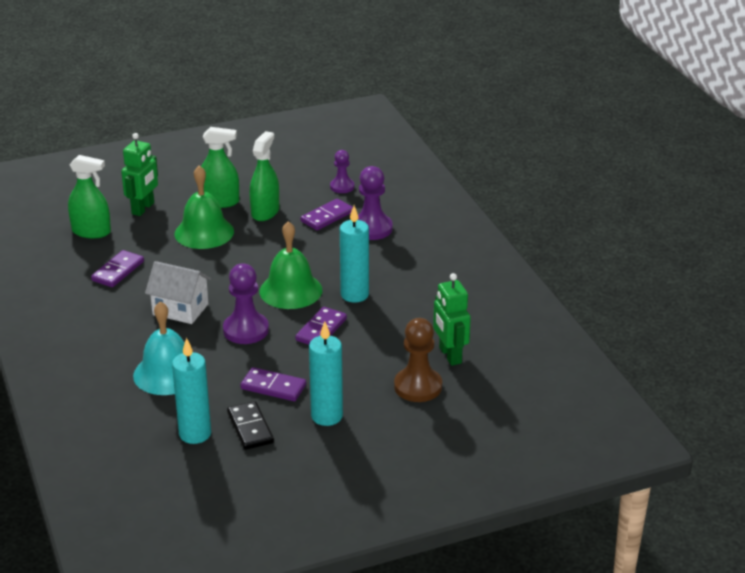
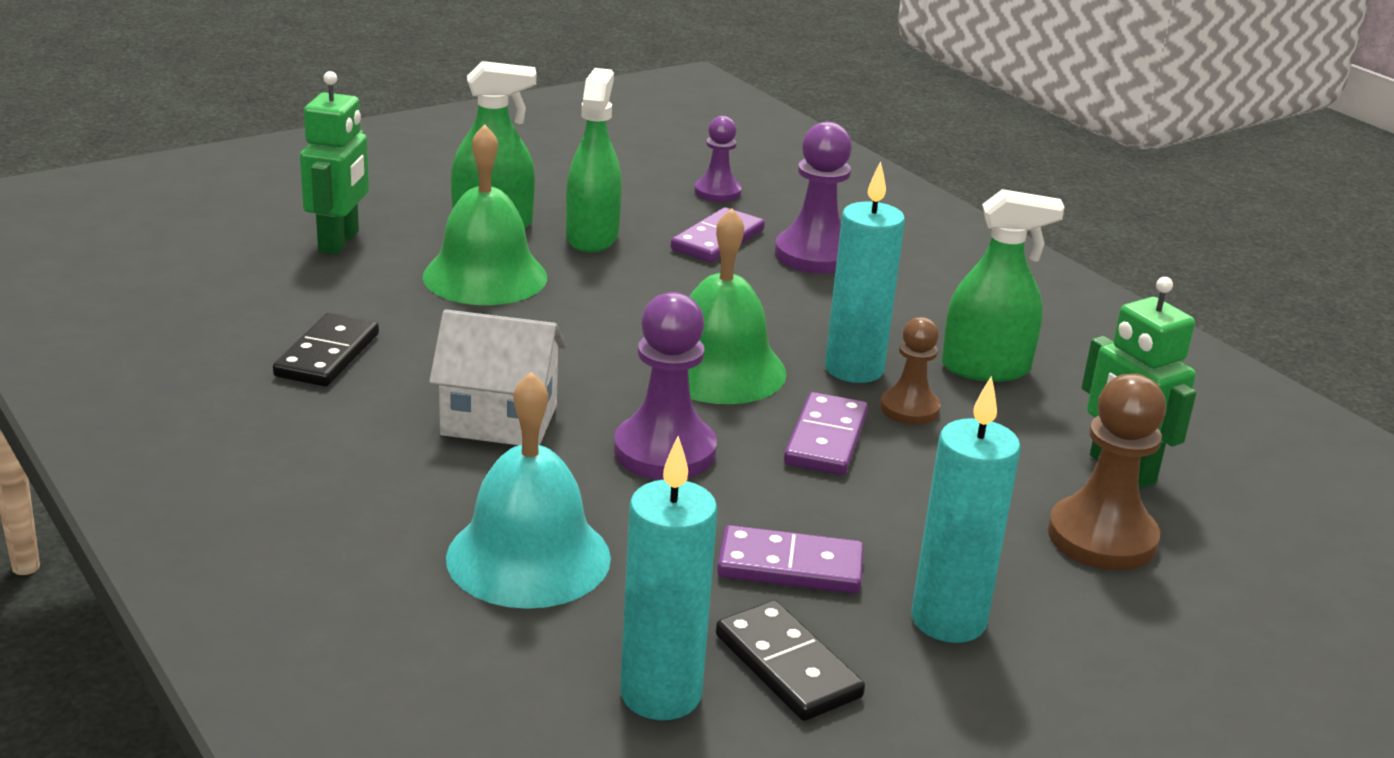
camera: 15 degrees left, 5 degrees down
(91, 231) = (242, 286): green spray bottle -> green spray bottle (985, 368)
(118, 271) = (327, 355): purple domino -> black domino
(369, 317) = (909, 408): none -> brown pawn

